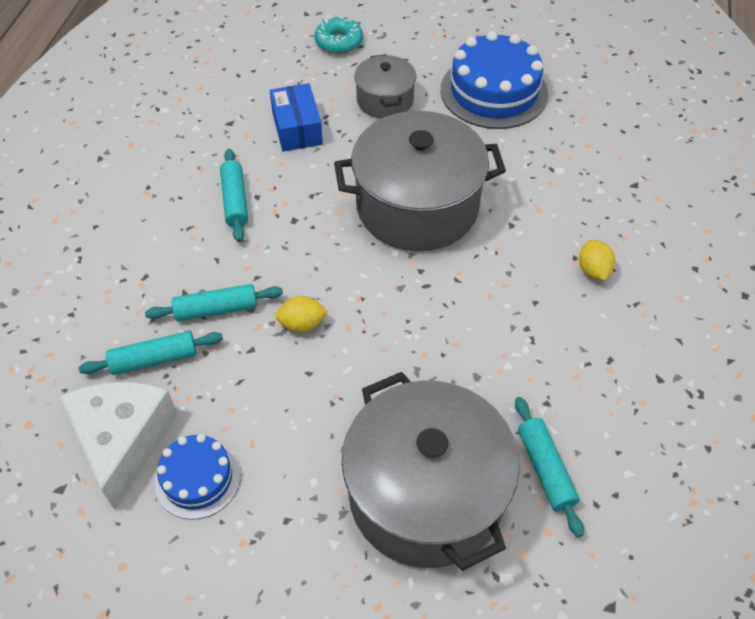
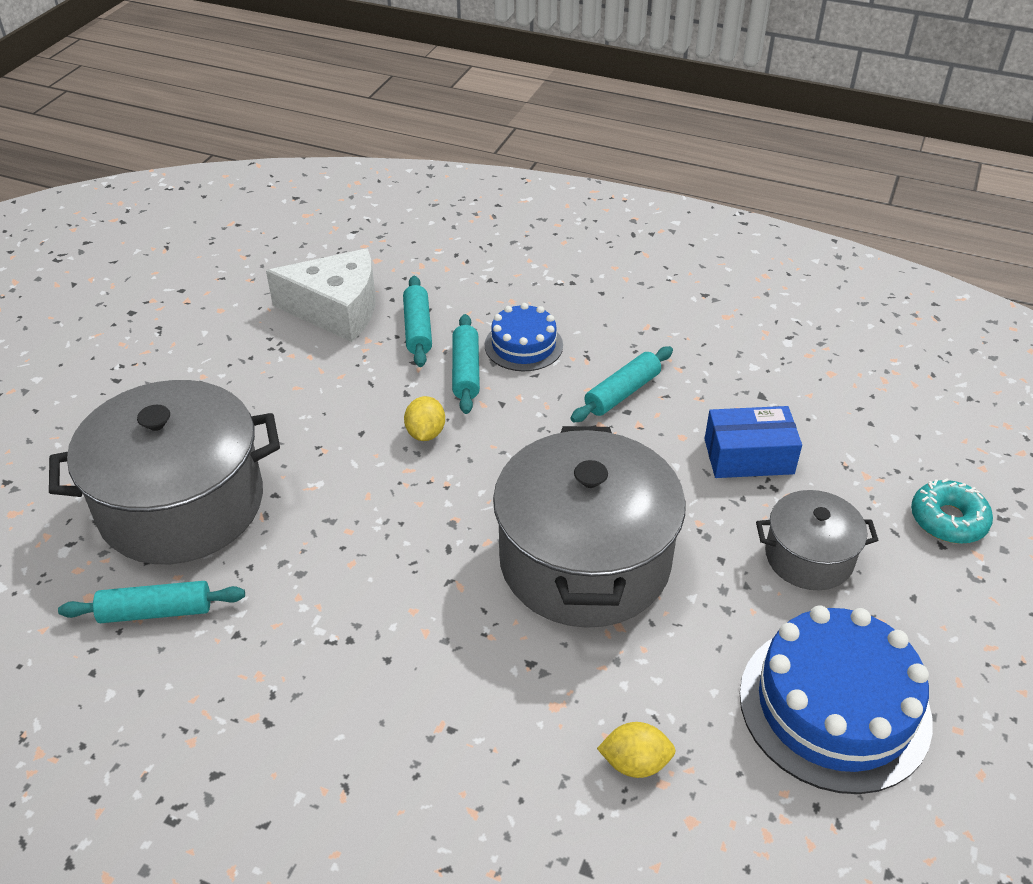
camera: 100 degrees right, 10 degrees down
(197, 478) = (278, 352): blue cake -> blue cake (523, 345)
(235, 201) = (622, 393): turquoise rolling pin -> turquoise rolling pin turned 45 degrees counterclockwise
(593, 270) = (420, 746): yellow lemon -> yellow lemon (635, 763)

